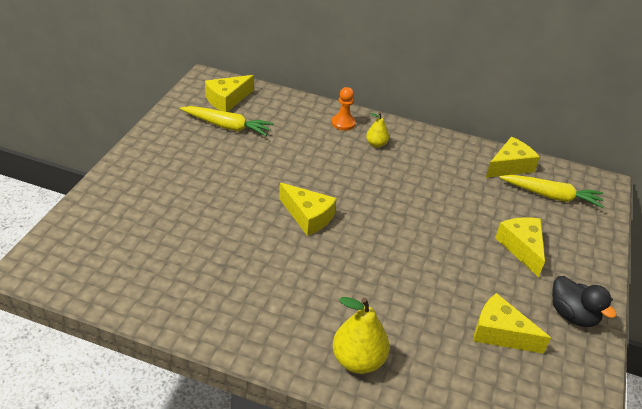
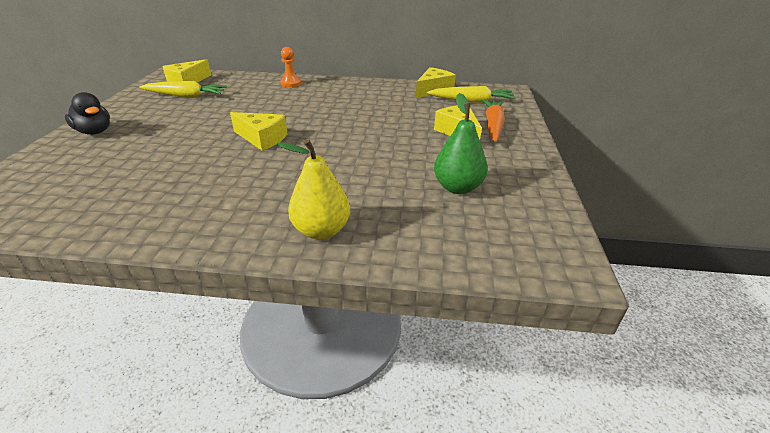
camera: 10 degrees left, 5 degrees down
(376, 144) = (320, 91): yellow pear -> none
(500, 333) = (457, 187): yellow cheese -> green pear
(564, 245) = (493, 126): none -> orange carrot
(572, 315) = (517, 166): black duck -> black duck (94, 132)

